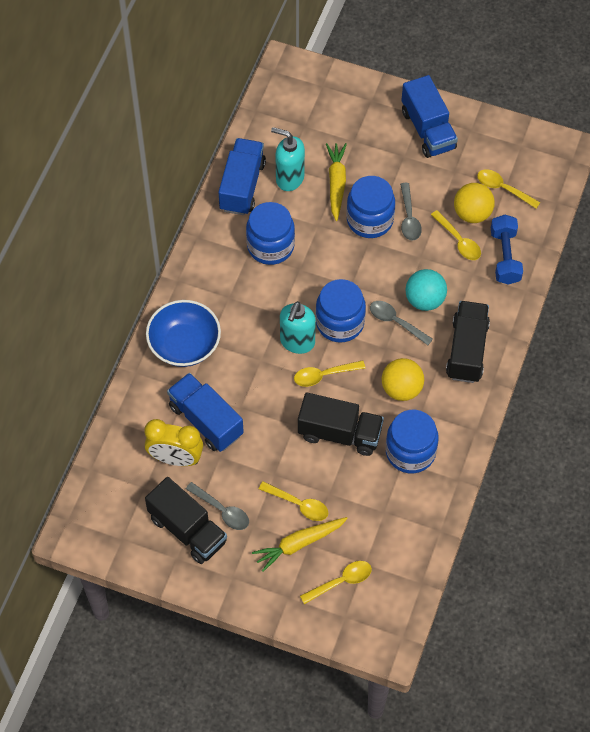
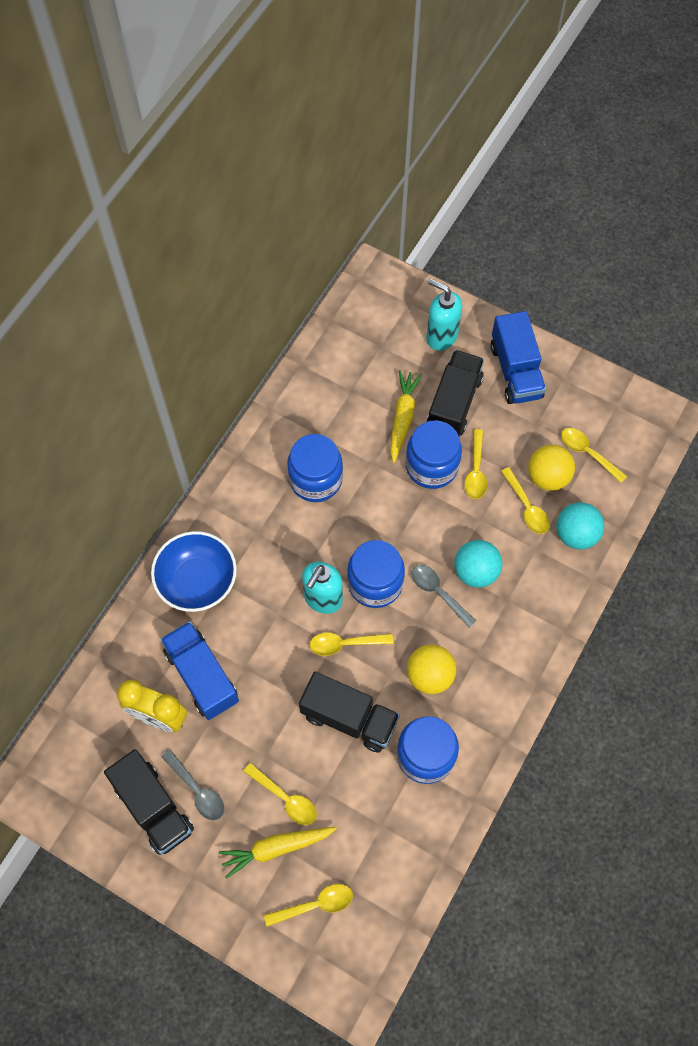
camera: 10 degrees right, 5 degrees up
(242, 186) = (298, 405): blue truck -> none
(289, 178) = (352, 404): turquoise soap dispenser -> turquoise soap dispenser (441, 336)
(409, 218) = (476, 471): grey spoon -> yellow spoon
(467, 350) = (513, 641): black truck -> black truck (454, 403)
(505, 257) = (576, 534): blue dumbbell -> turquoise ball

